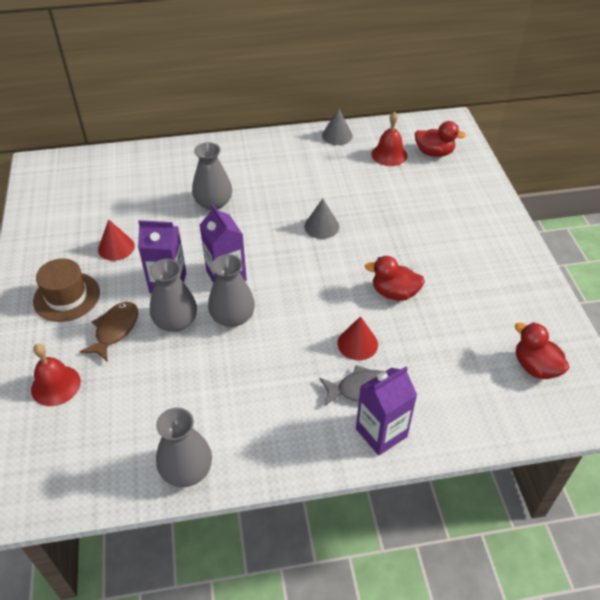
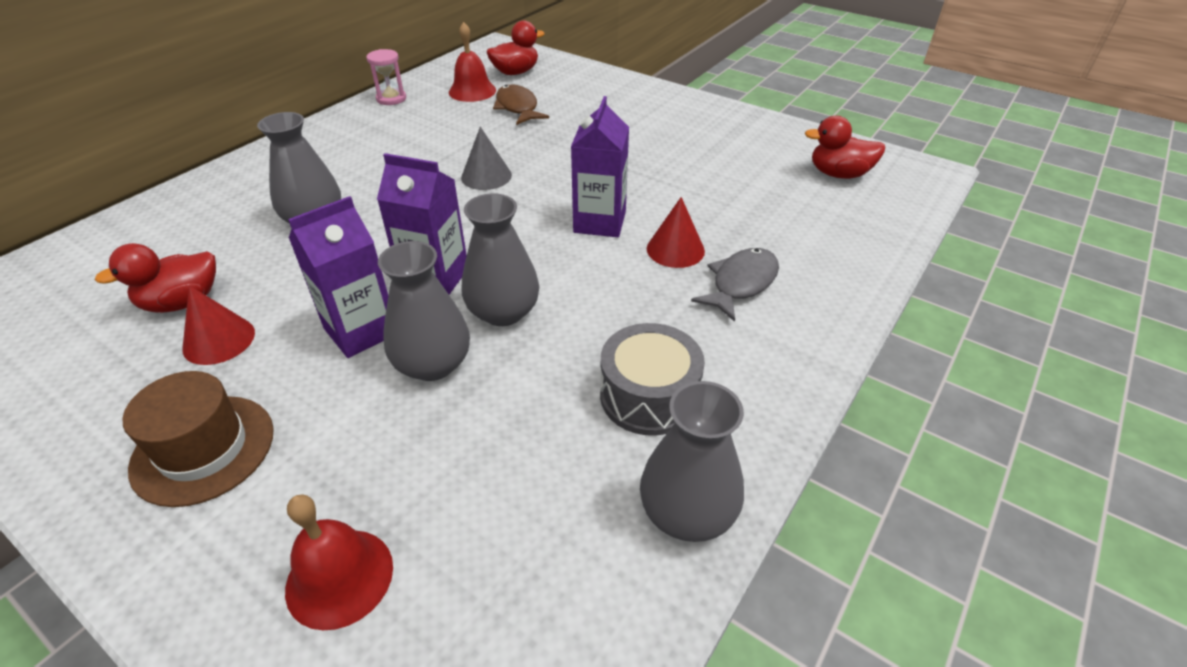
camera: 45 degrees left, 5 degrees down
(115, 330) = (350, 434): brown fish -> brown fish (517, 108)
(239, 409) = (649, 396): none -> grey drum
(337, 135) = (391, 99): grey cone -> pink hourglass
(381, 433) = (814, 307): purple carton -> purple carton (599, 222)
(394, 293) = (644, 189): red duck -> red duck (182, 302)

